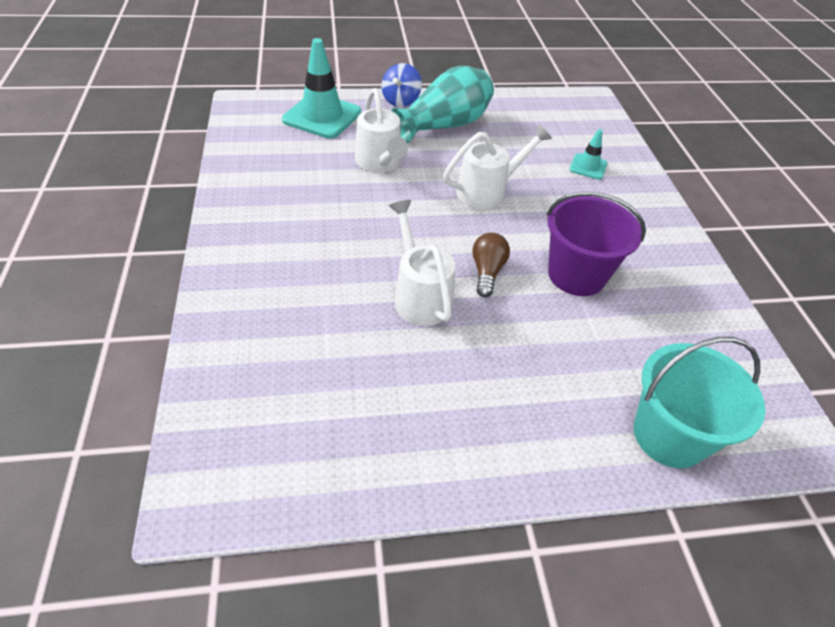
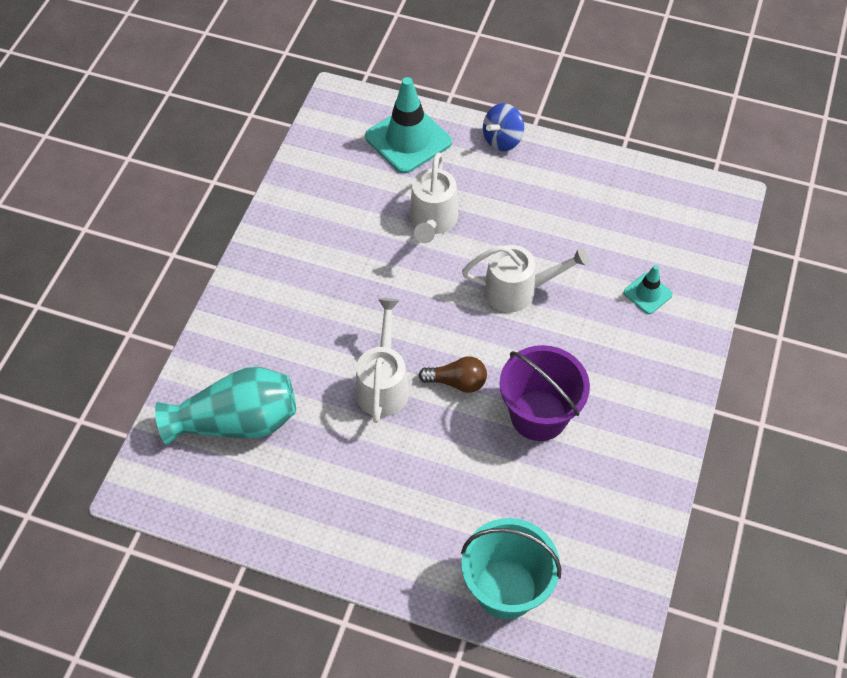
camera: 30 degrees right, 10 degrees up
(444, 125) = (528, 189): turquoise vase -> turquoise vase (236, 422)
(487, 272) = (457, 382): brown light bulb -> brown light bulb turned 60 degrees clockwise

